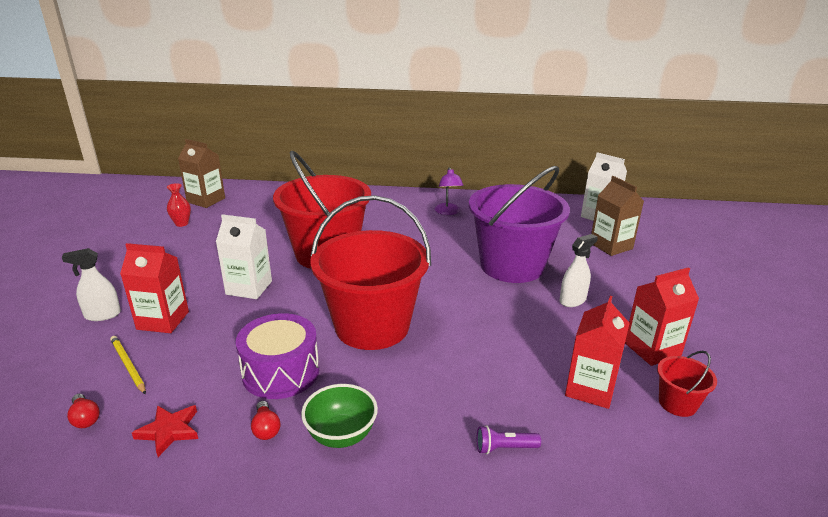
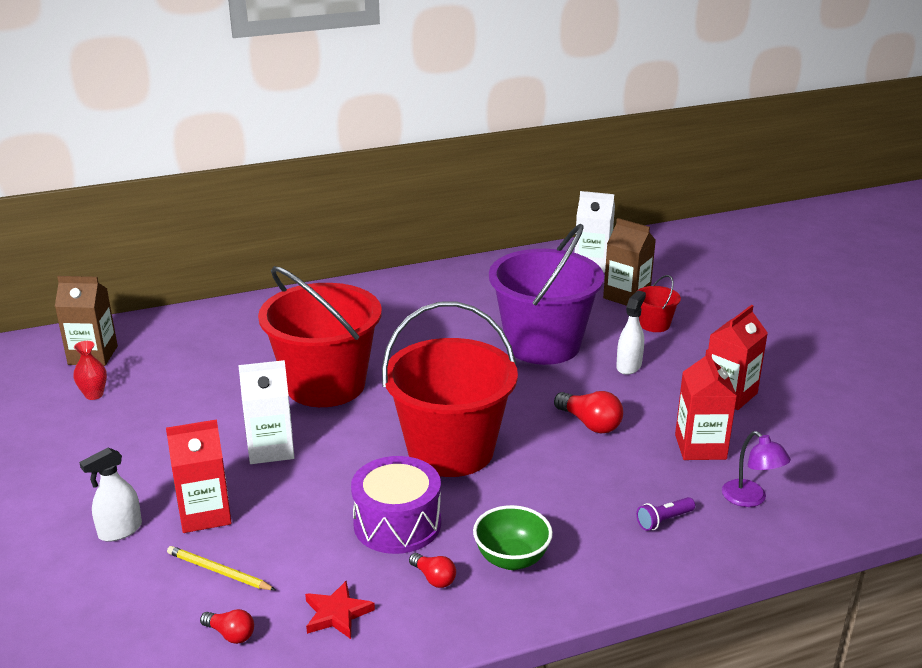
camera: 25 degrees left, 0 degrees up
(448, 212) = (424, 298): purple lamp -> purple lamp (750, 499)
(502, 338) = (590, 423): none -> red light bulb
(677, 403) = (778, 437): red bucket -> red bucket (654, 324)

